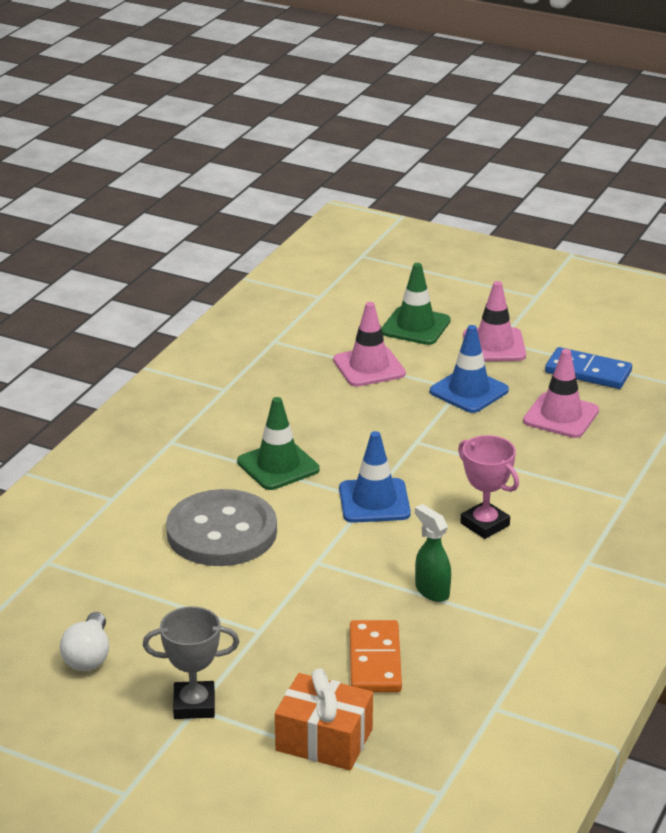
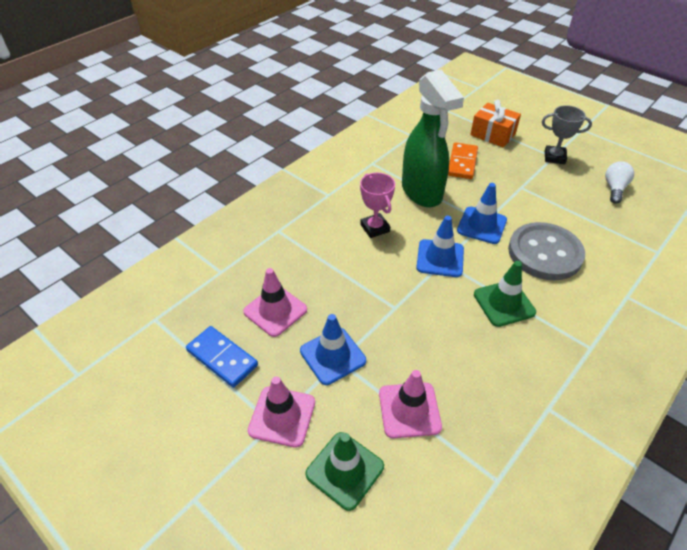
camera: 165 degrees left, 15 degrees up
(321, 555) = (481, 225): none -> blue traffic cone
(431, 591) = (422, 192): green spray bottle -> green spray bottle, size x2.33

